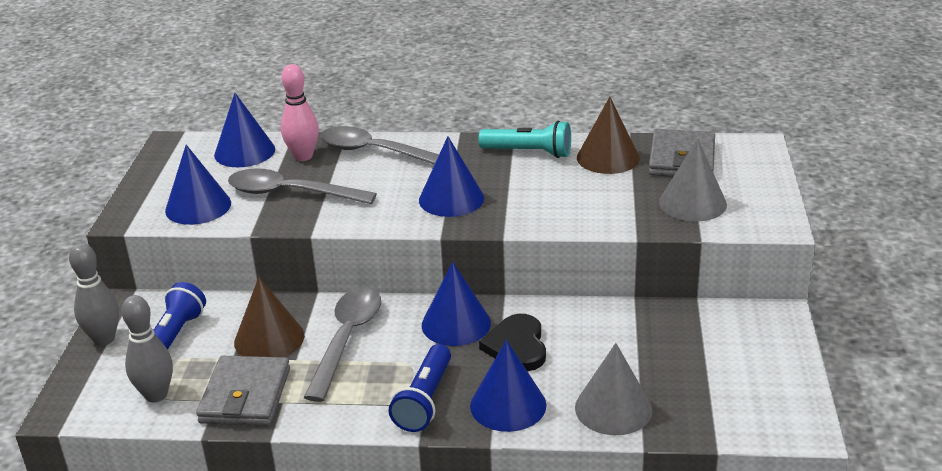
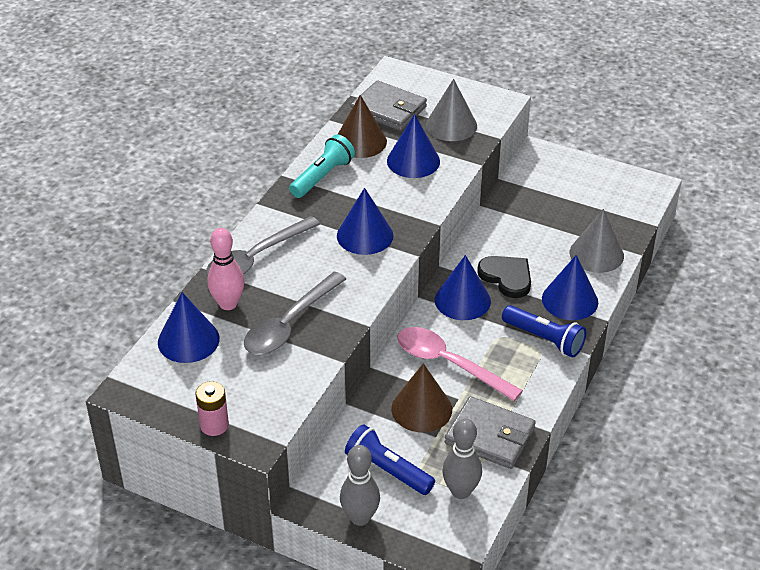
camera: 70 degrees left, 10 degrees up
(139, 193) = (214, 425): none -> pink battery
(198, 206) = (270, 387): blue cone -> blue cone (413, 161)
(347, 339) = (448, 363): grey spoon -> pink spoon
(517, 346) = (506, 277): black heart -> black heart turned 150 degrees counterclockwise

